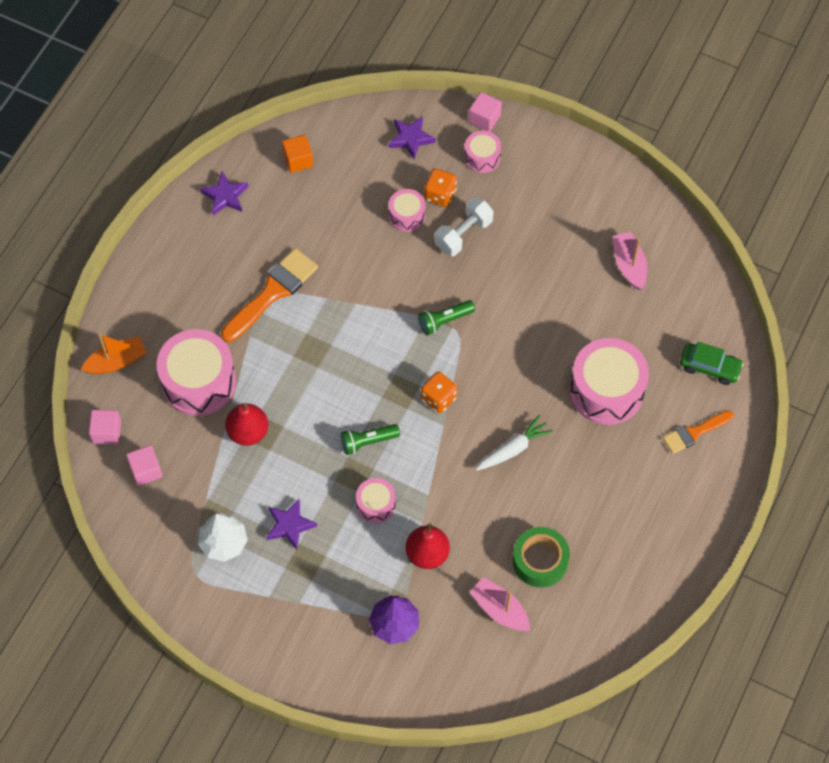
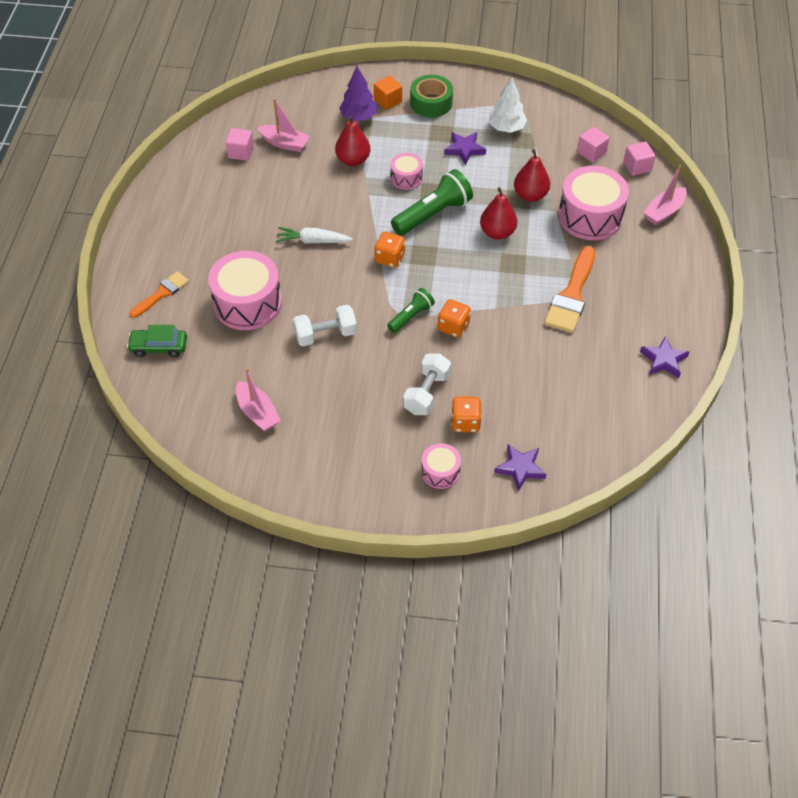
camera: 160 degrees right, 10 degrees down
(117, 361) = (664, 211): orange boat -> pink boat
(298, 160) = (617, 413): orange cube -> orange cube (388, 101)
(309, 393) = (497, 233): none -> red pear
(368, 442) = (433, 214): green flashlight -> green flashlight, size x1.73
(407, 215) = (487, 394): pink drum -> none
(407, 295) = (453, 327): none -> orange dice
(484, 118) = (455, 513): pink cube -> pink cube (241, 152)
(513, 449) = (313, 241): white carrot -> white carrot turned 60 degrees clockwise
(538, 327) = (325, 335): none -> white dumbbell
(540, 561) = (265, 178): green tape -> green tape (431, 103)

